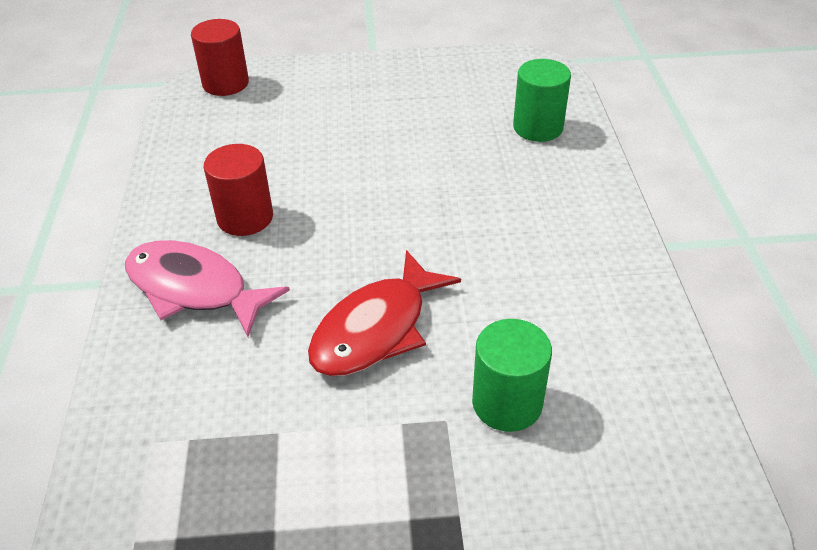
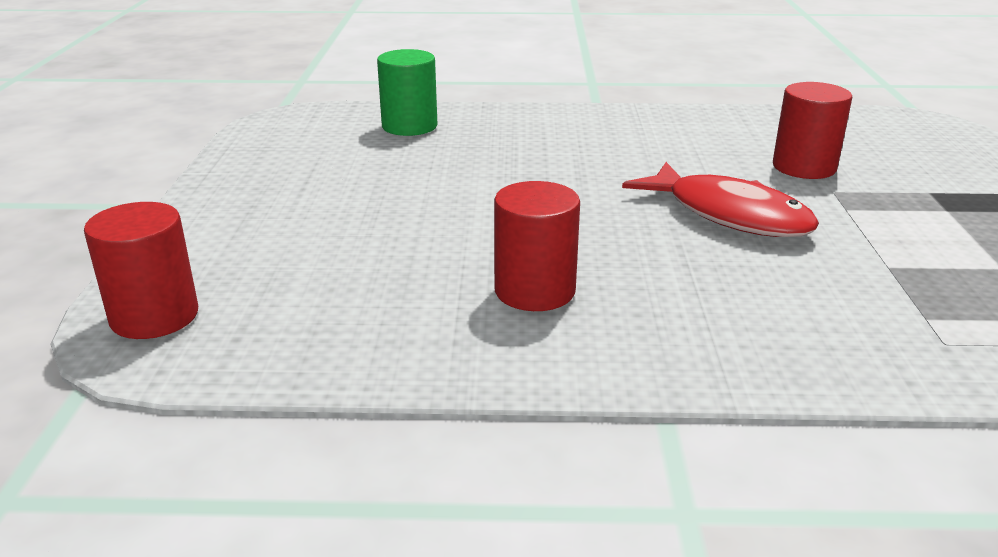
camera: 85 degrees left, 15 degrees down
(194, 289) = (681, 325): pink fish -> none
(507, 403) = (804, 167): green cylinder -> red cylinder

